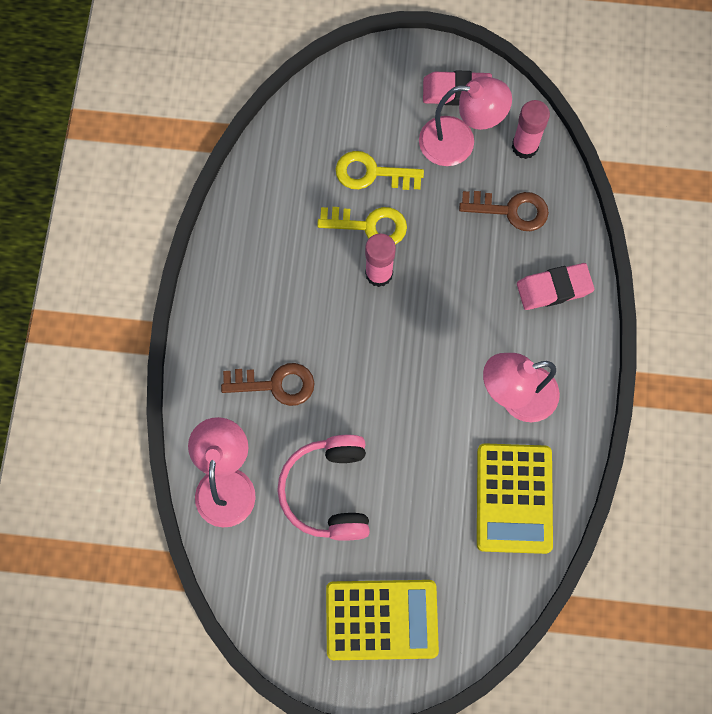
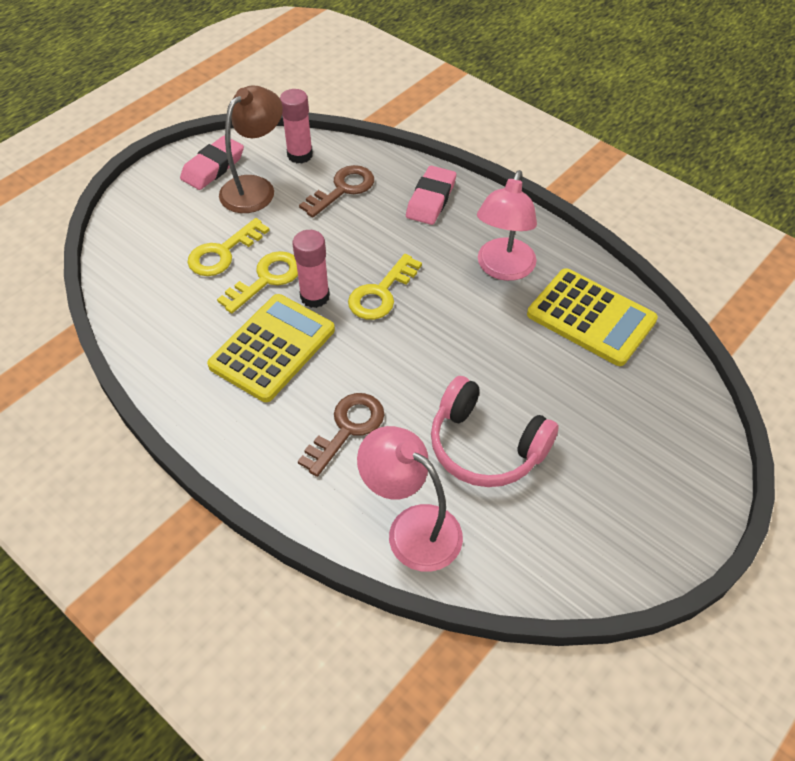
camera: 55 degrees left, 20 degrees down
(381, 620) = (642, 475): yellow calculator -> yellow calculator (272, 348)
(419, 320) = (381, 293): none -> yellow key
(459, 141) = (255, 188): pink lamp -> brown lamp

